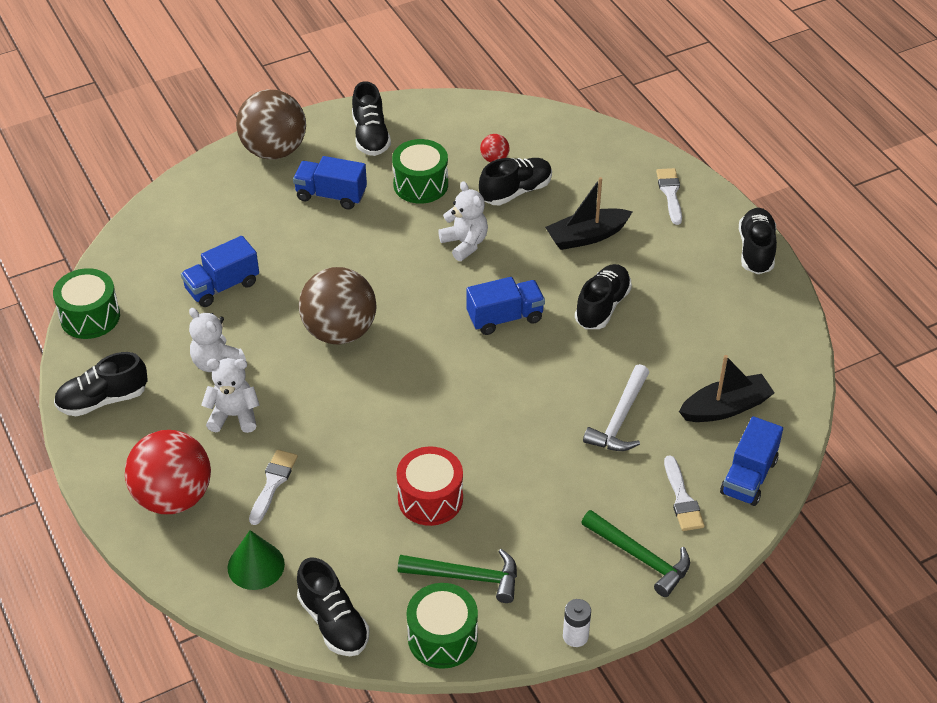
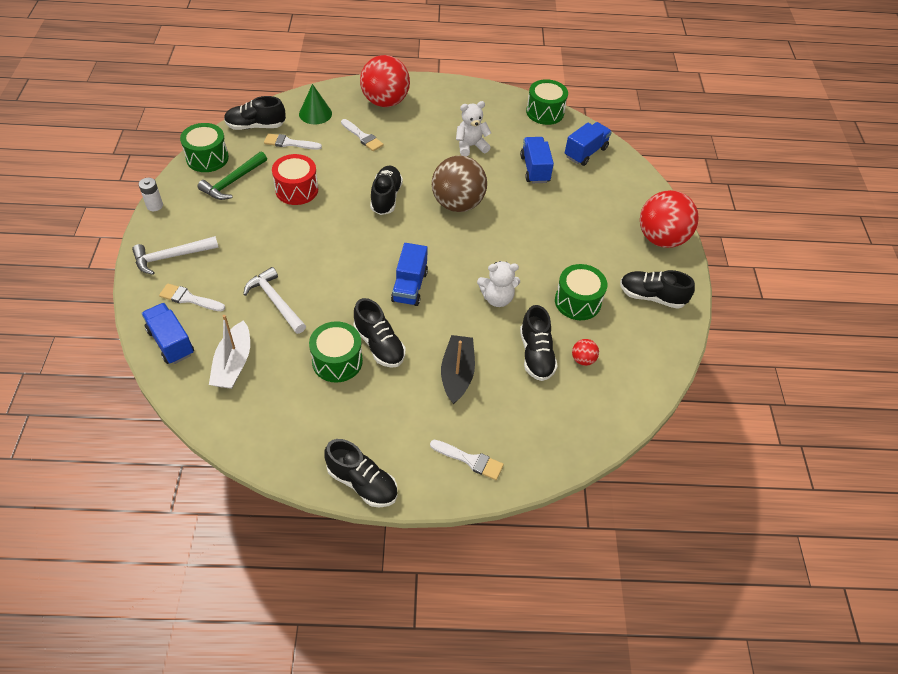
camera: 115 degrees right, 5 degrees up
(103, 400) = (474, 99): black shoe -> black shoe (386, 197)
(234, 416) = (424, 139): white teddy bear -> none
(274, 150) = (661, 238): brown ball -> red ball
(331, 195) = (594, 249): blue truck -> blue truck (585, 152)
(343, 559) = (289, 143): none -> white brush
(640, 557) = (171, 257): green hammer -> white hammer
(650, 329) = (337, 361): none -> green drum
(725, 408) = (233, 364): black boat -> white boat

